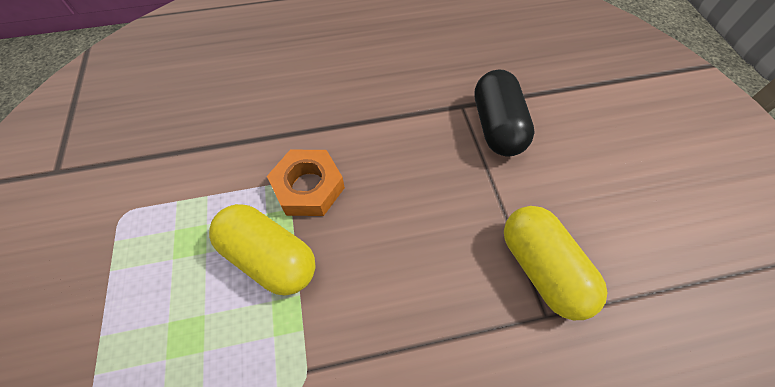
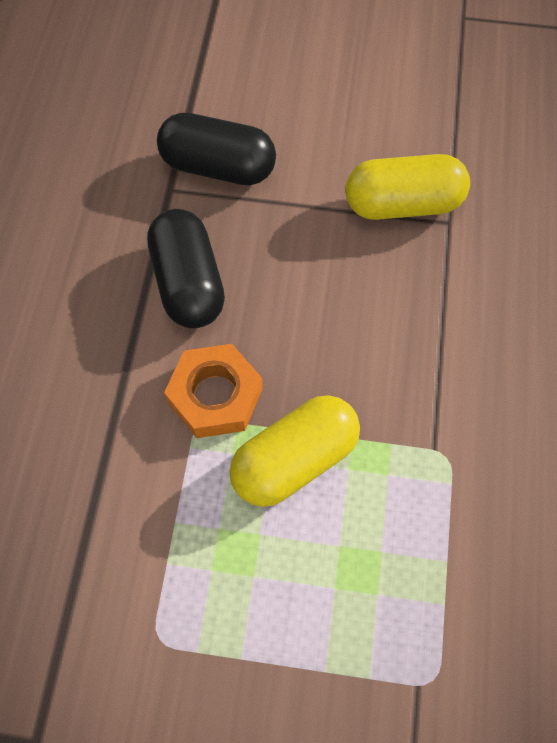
camera: 70 degrees left, 5 degrees up
(391, 141) = (188, 283): none -> black capsule

